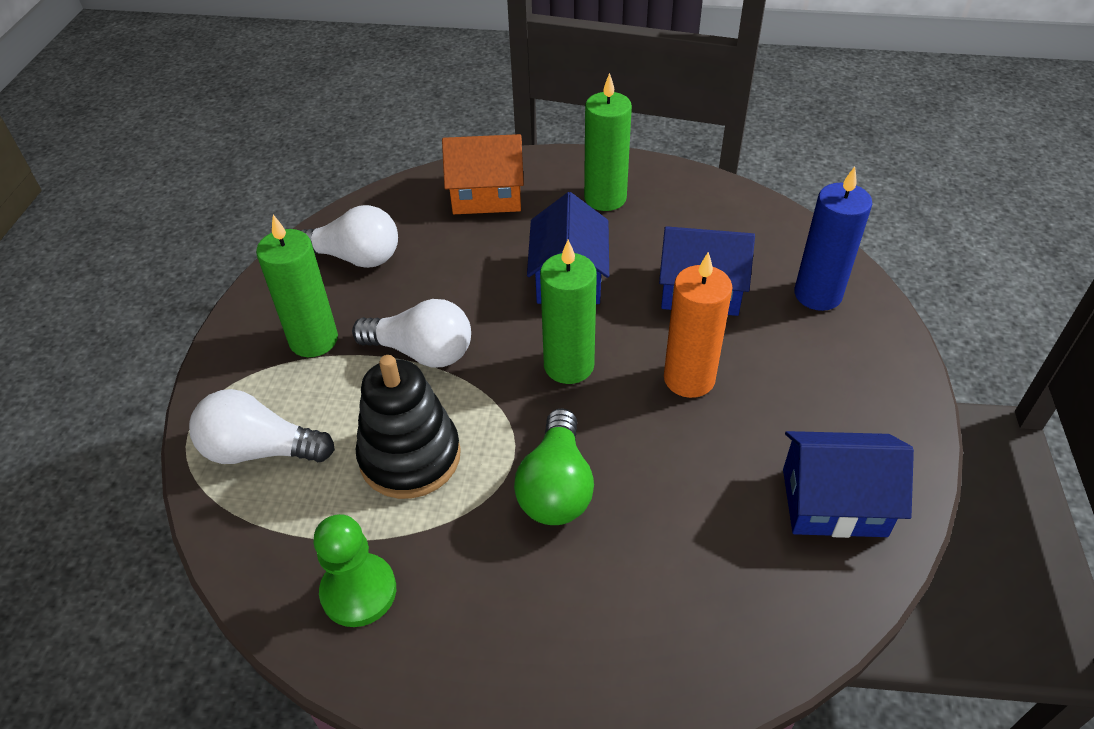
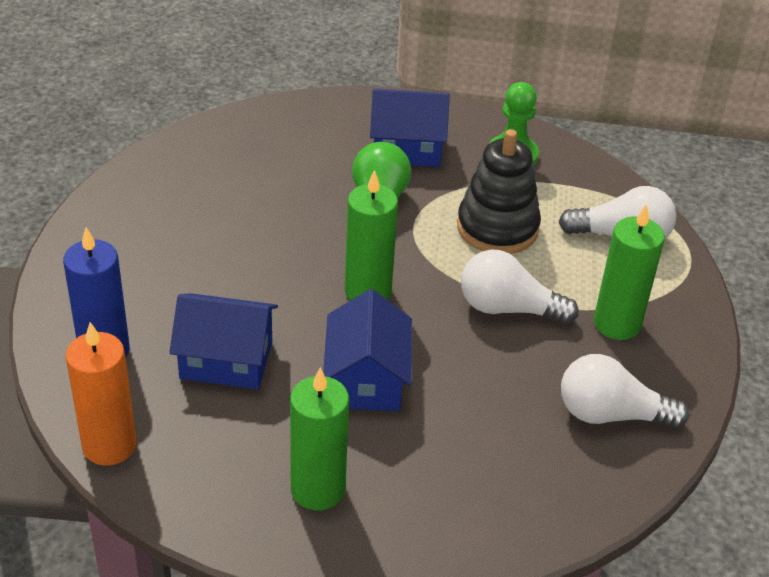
camera: 175 degrees right, 5 degrees down
(487, 195) = (472, 500): orange house -> none
(689, 379) = (258, 276): orange candle -> orange candle (109, 445)
(833, 502) = (168, 188): blue house -> blue house (407, 148)

